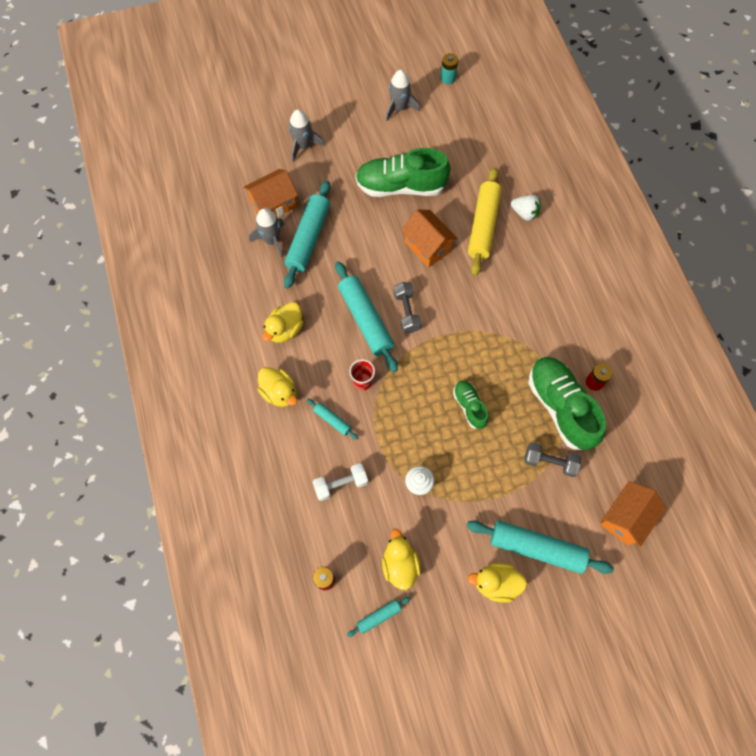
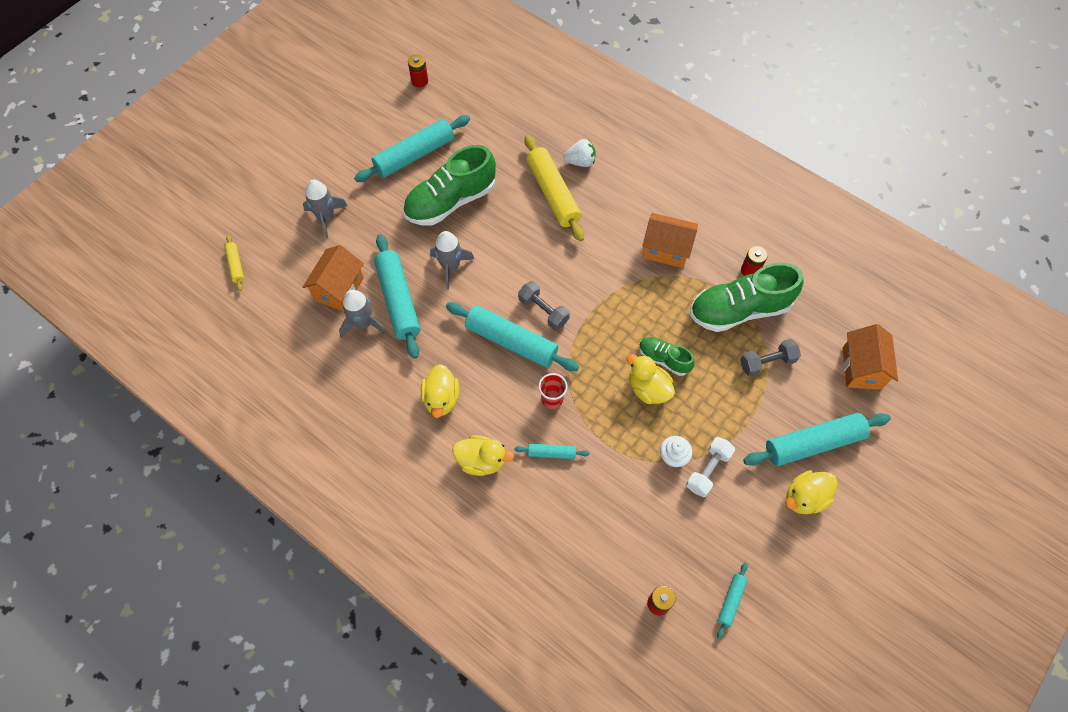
camera: 35 degrees left, 5 degrees down
(217, 145) = (236, 265): none -> yellow rolling pin
(341, 484) = (605, 506): white dumbbell -> white dumbbell (708, 470)
(399, 108) = (394, 132): grey rocket -> grey rocket (450, 267)
(400, 564) = (712, 540): yellow duck -> yellow duck (648, 389)
(401, 135) = (415, 155): none -> turquoise rolling pin
(427, 247) = (517, 241): orange house -> orange house (666, 250)
(447, 78) = (419, 81): turquoise battery -> red battery
(560, 407) = (739, 310): green shoe -> green shoe turned 45 degrees counterclockwise

